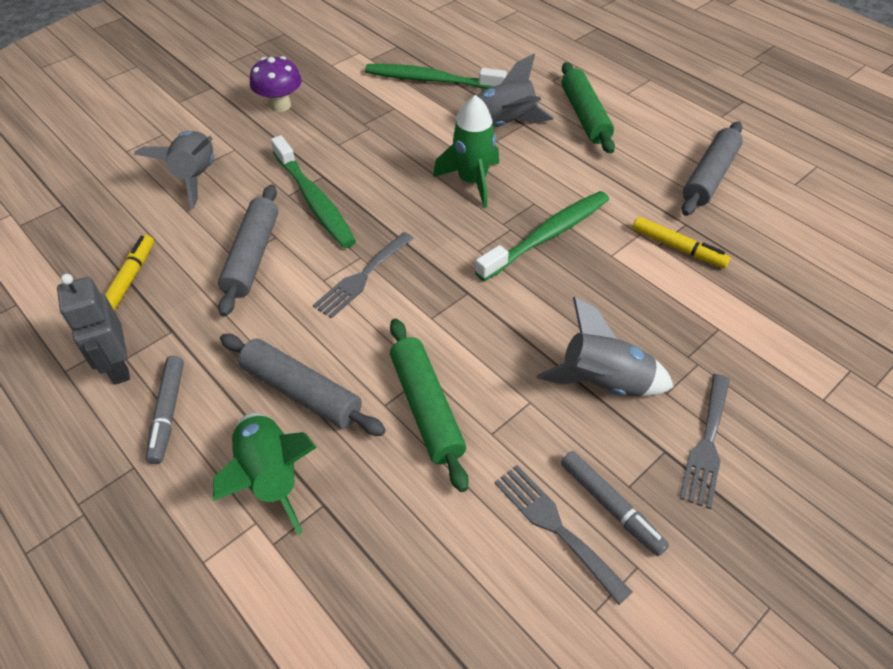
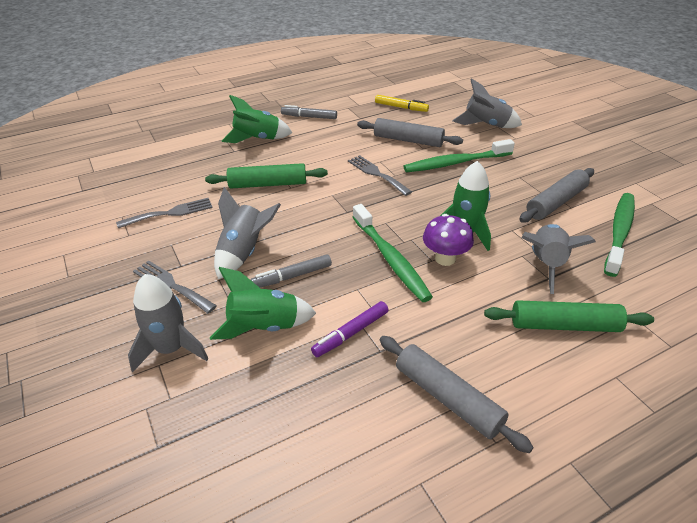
camera: 105 degrees right, 10 degrees down
(118, 366) = (343, 106): grey robot -> none
(280, 105) = (570, 156): purple mushroom -> purple mushroom (445, 259)
(301, 392) = (301, 149): grey rolling pin -> grey rolling pin (556, 202)
(610, 506) = (165, 234): grey marker -> grey marker (292, 276)
(678, 248) = (351, 333): yellow marker -> purple marker
(713, 320) = (264, 327): none -> green rocket
(797, 396) = (171, 349): none -> grey rocket

